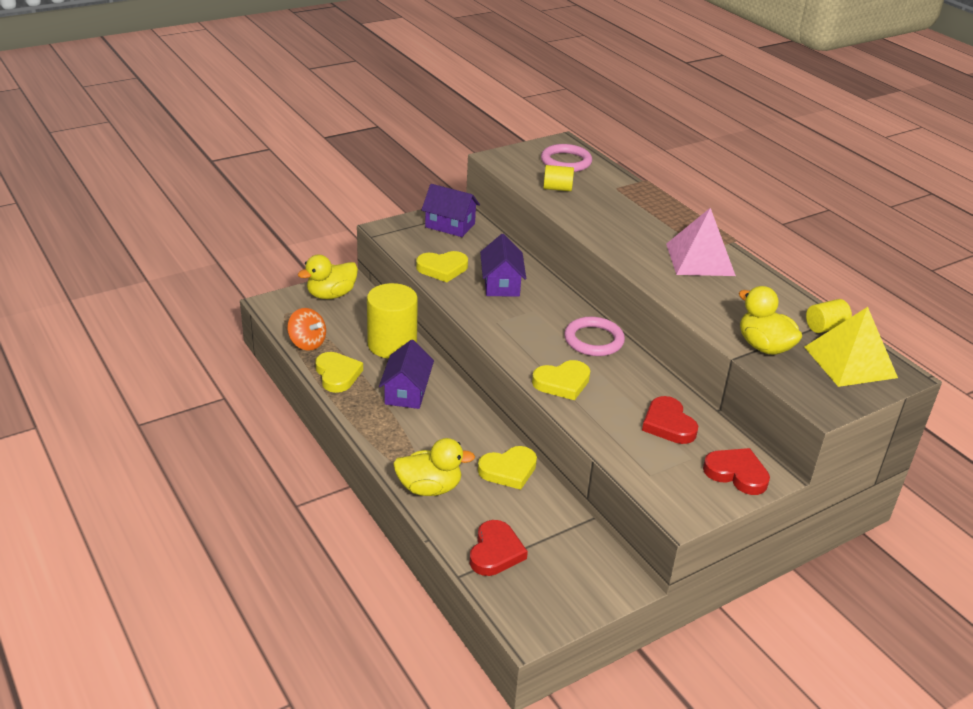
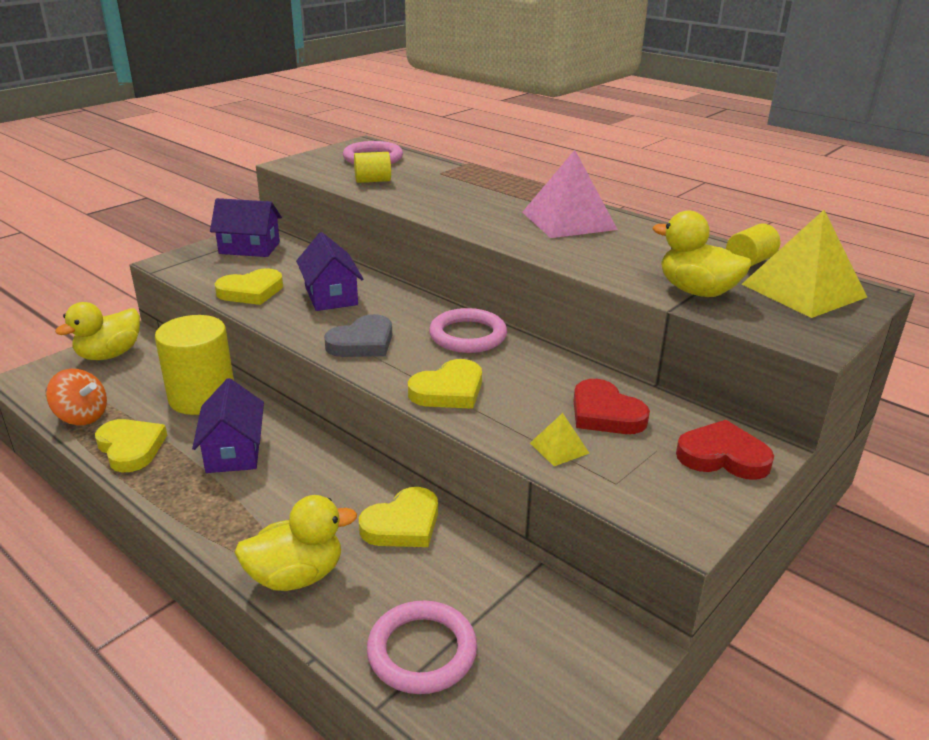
camera: 15 degrees left, 5 degrees down
(495, 552) = (422, 651): red heart -> pink ring
(513, 330) = (362, 342): none -> grey heart
(623, 442) = (559, 448): none -> yellow pyramid

